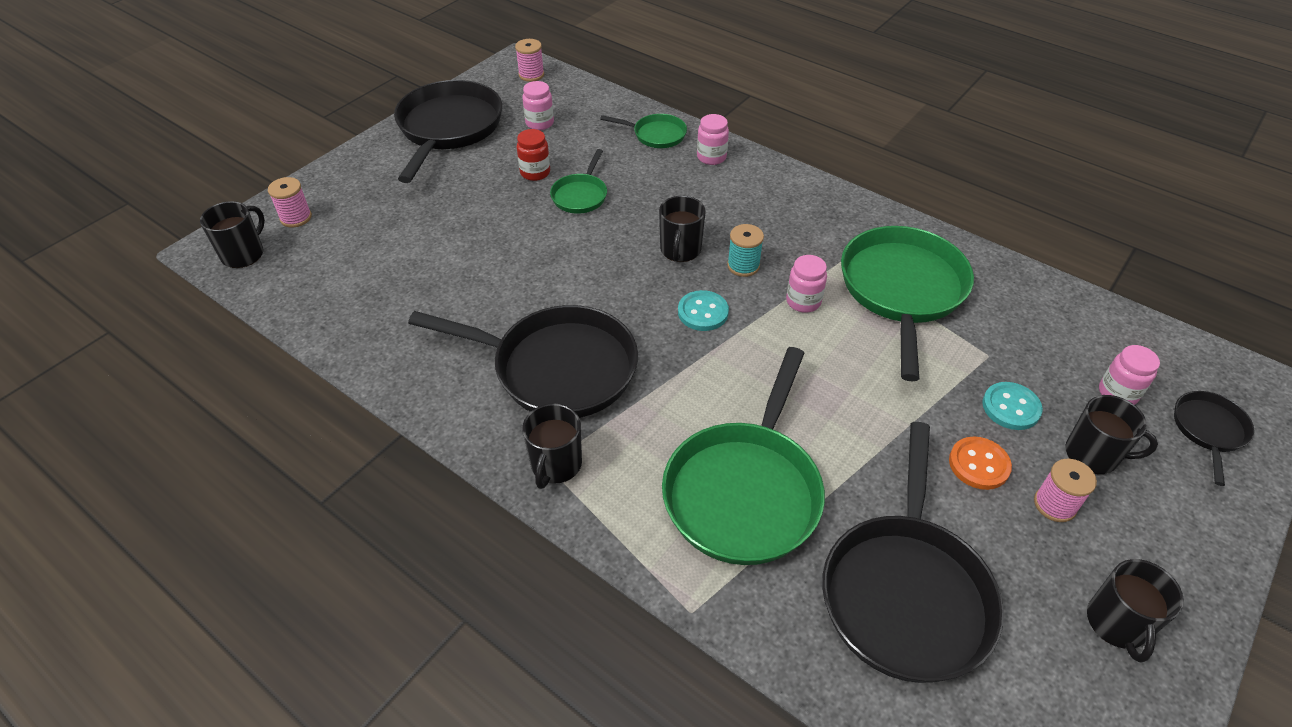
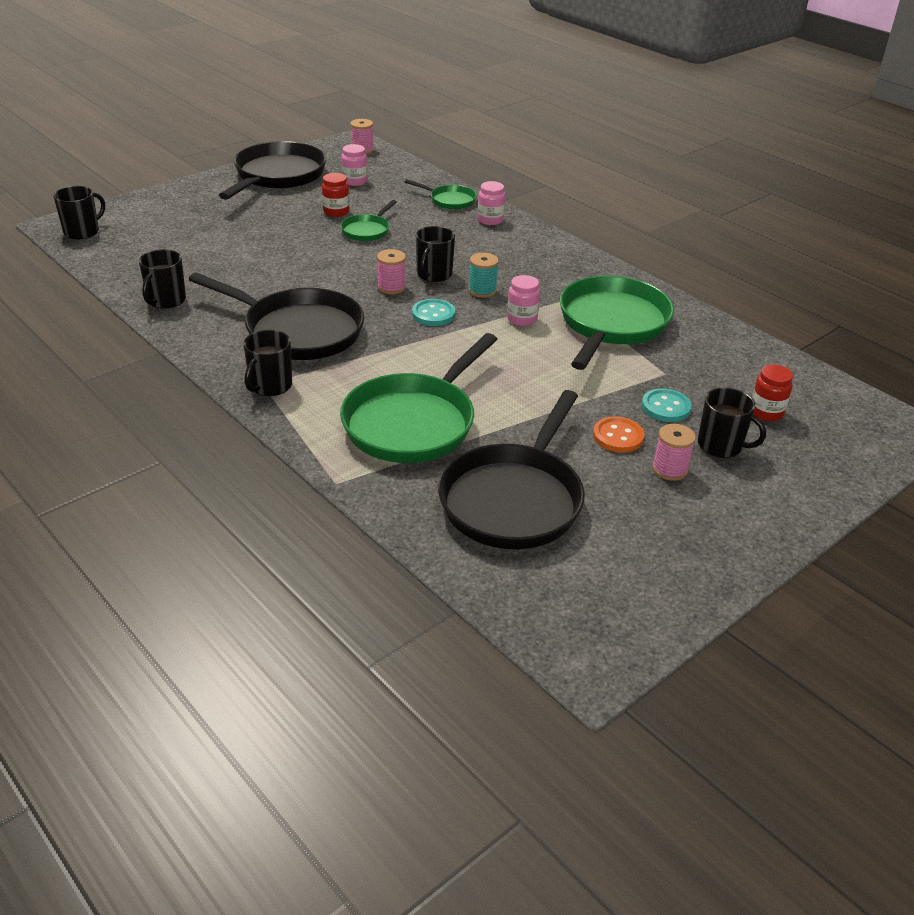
camera: 10 degrees right, 10 degrees down
(296, 218) = (131, 215): pink spool -> pink spool (391, 287)
(1116, 623) = (681, 545): black mug -> black mug (166, 300)
(1117, 393) = (766, 412): pink jar -> red jar
(1208, 430) = (834, 446): black pan -> none

